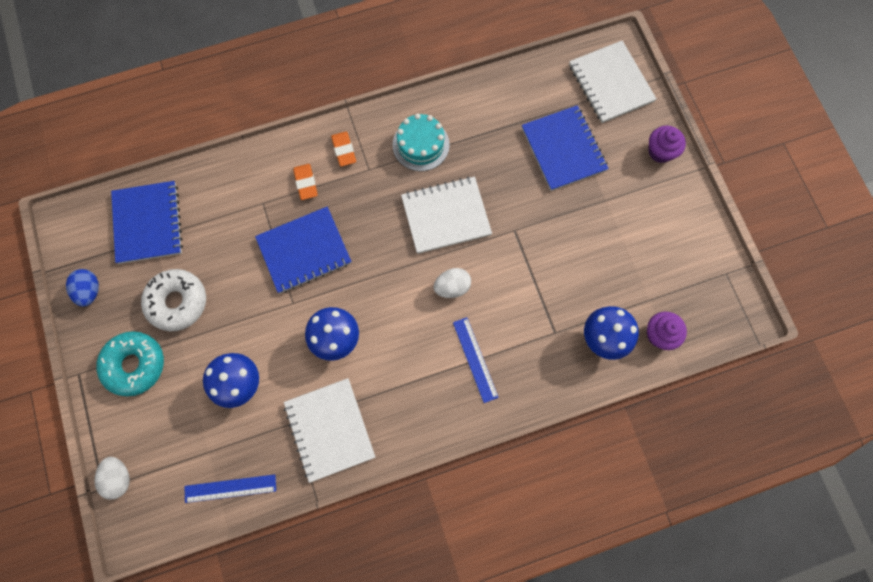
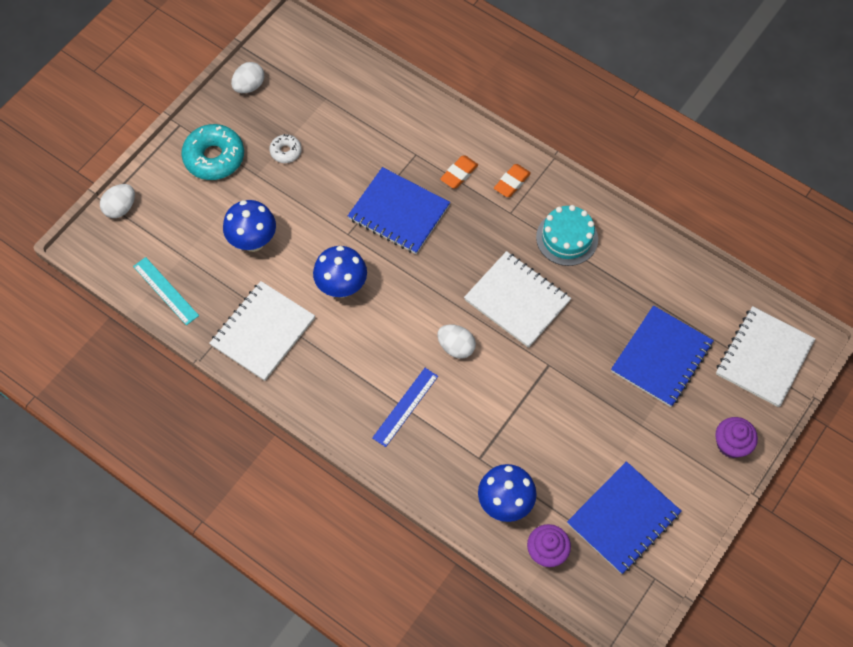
camera: 55 degrees right, 10 degrees down
(90, 291) = (249, 86): blue egg -> white egg
(148, 223) = (334, 86): blue notebook -> blue notebook (623, 518)
(177, 302) = (286, 151): white donut -> white donut, size x0.52
(230, 488) = (166, 291): blue ruler -> turquoise ruler

